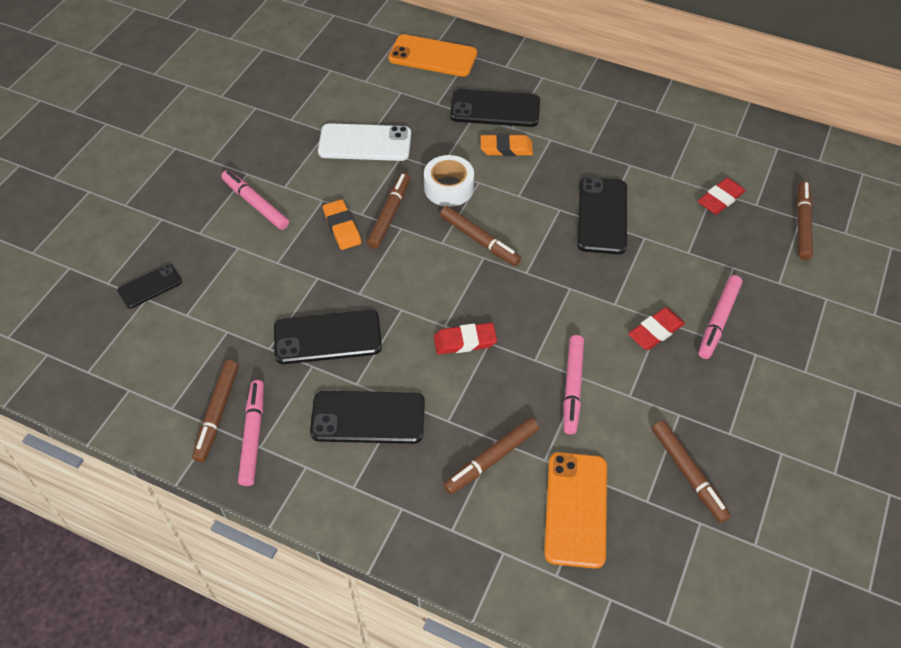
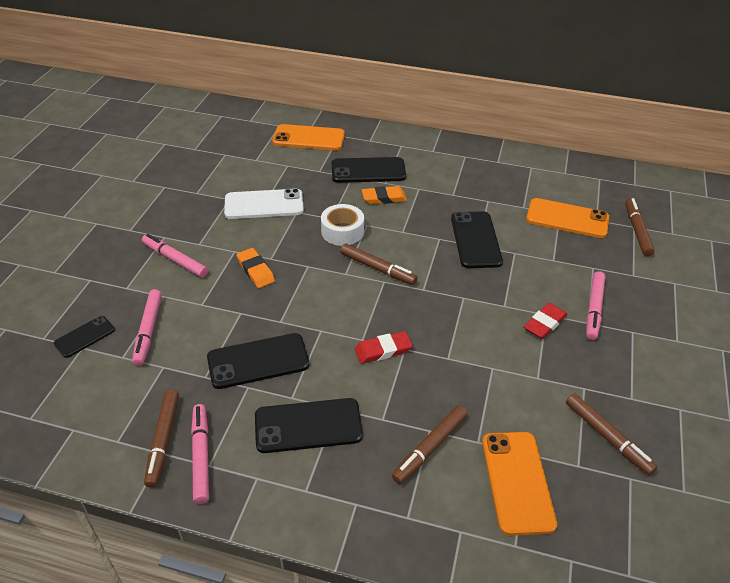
camera: 10 degrees left, 10 degrees down
(389, 214) = (295, 256): brown marker -> none
(572, 387) = (486, 377): pink marker -> pink marker (148, 331)
(720, 199) = (567, 218): red eraser -> orange phone

